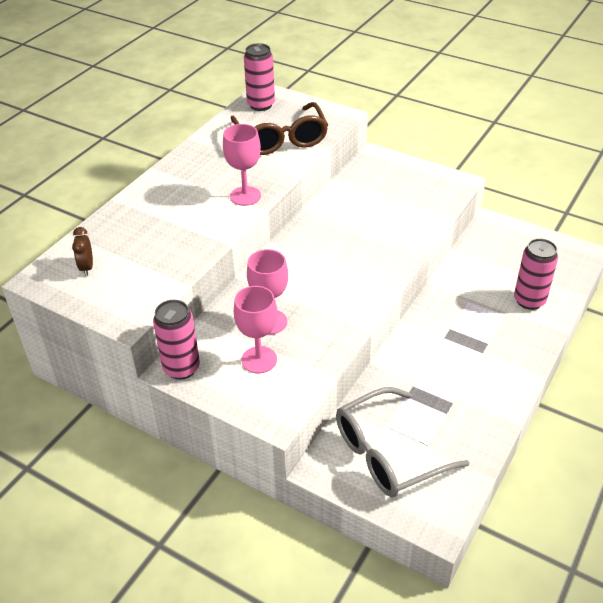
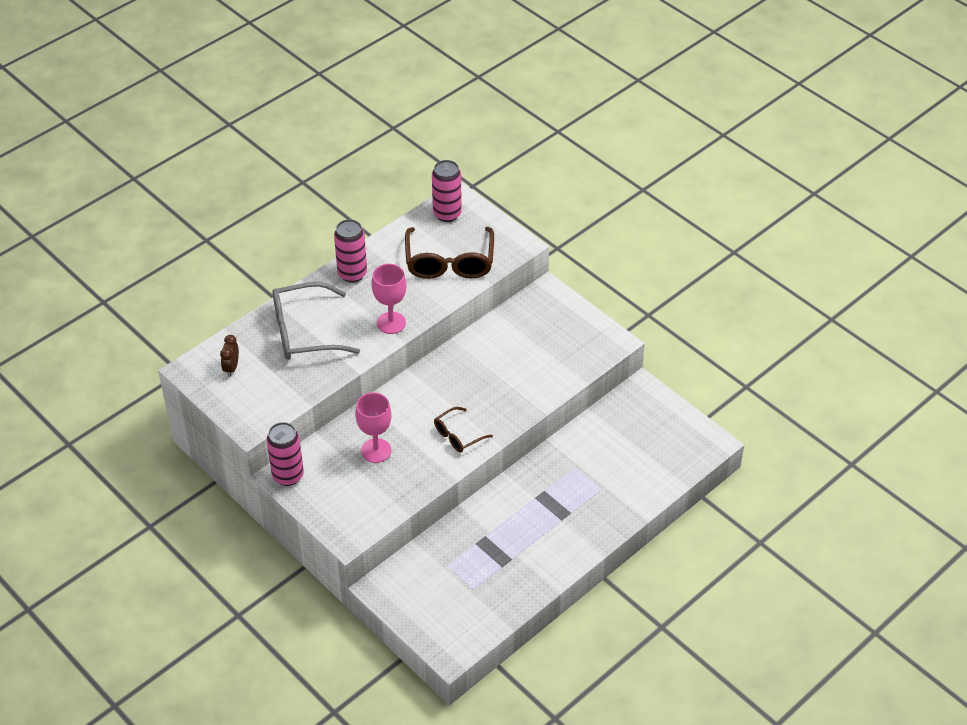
camera: 15 degrees right, 5 degrees up
(259, 360) = (353, 483): pink goblet -> none
(350, 289) = (458, 435): none -> brown glasses
(387, 453) = (437, 588): grey glasses -> grey glasses (304, 332)
(529, 300) = (632, 480): pink can -> pink can (352, 274)

